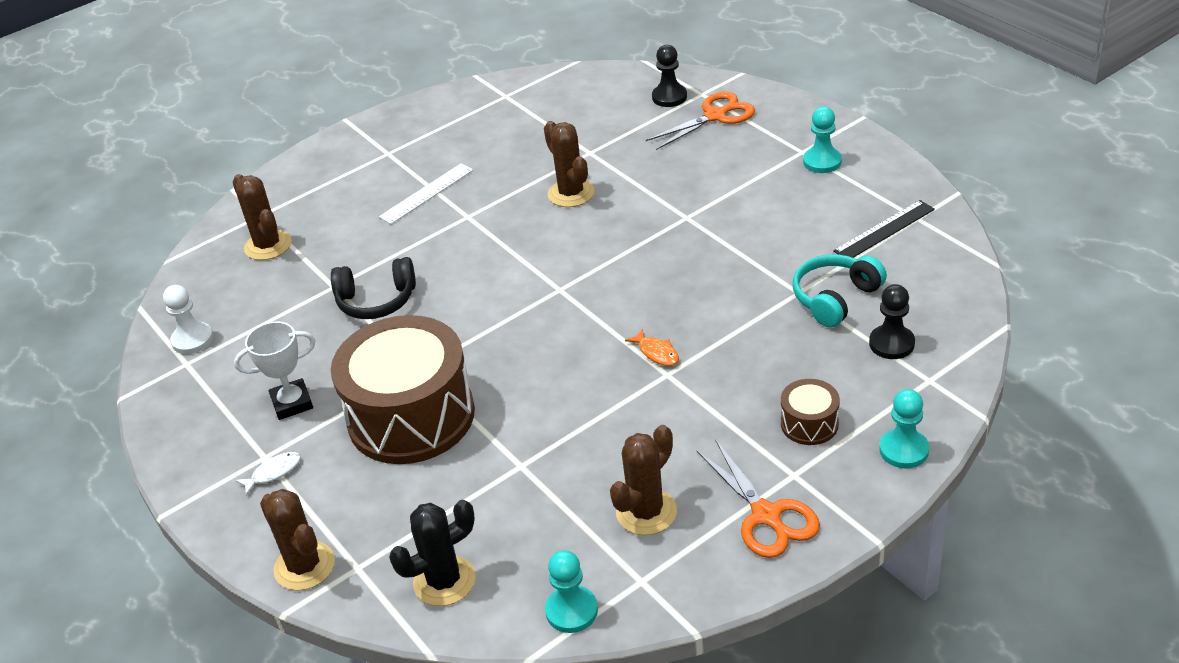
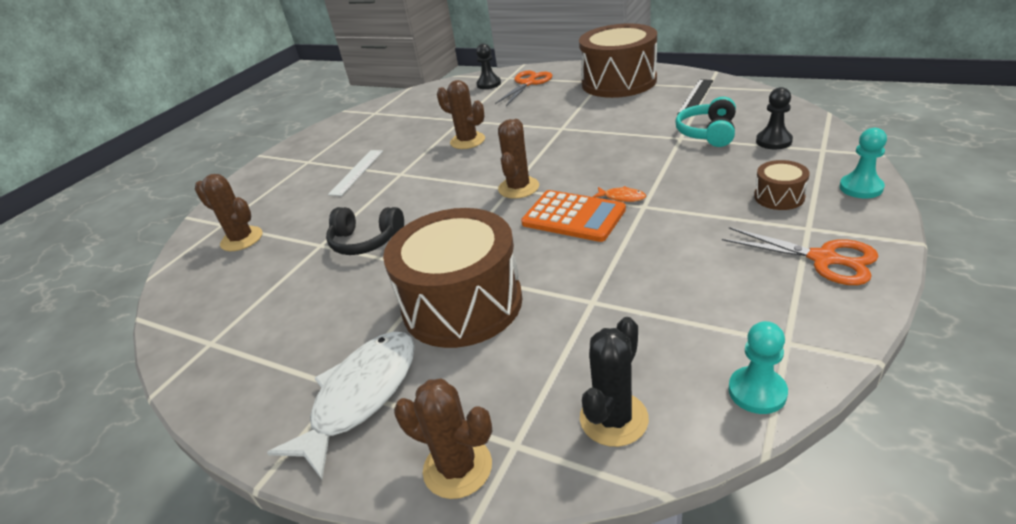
camera: 25 degrees left, 5 degrees down
(192, 340) = (206, 323): white pawn -> none
(273, 472) = (361, 396): white fish -> white fish, size x2.47
(292, 403) = (340, 334): white trophy -> none
(376, 301) = (366, 241): black headphones -> black headphones turned 45 degrees clockwise
(588, 357) = (573, 217): none -> orange calculator
(646, 512) = (731, 292): brown cactus -> brown cactus (518, 188)
(822, 161) = (618, 82): turquoise pawn -> brown drum

